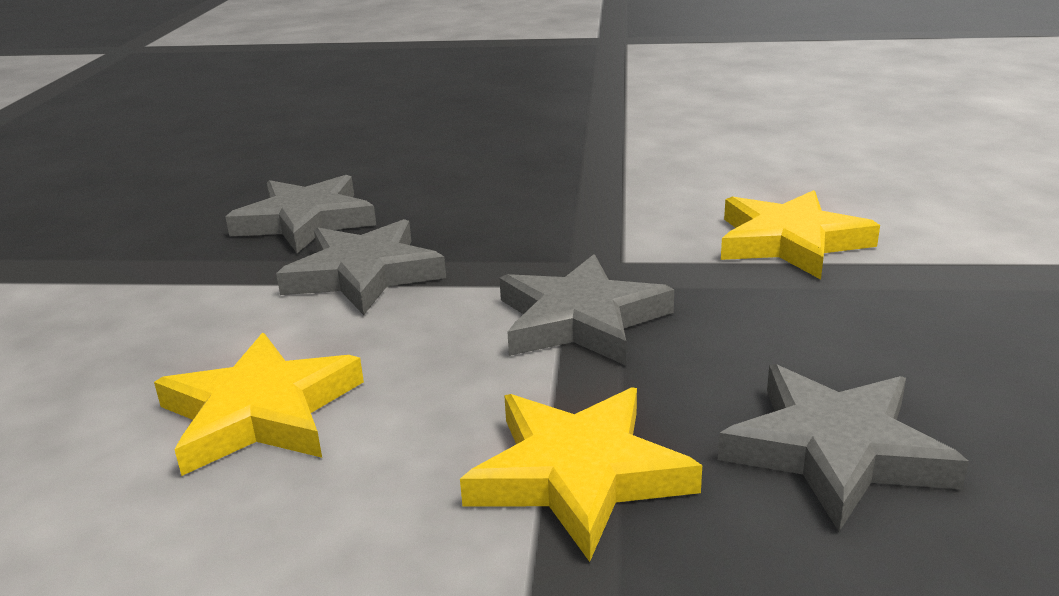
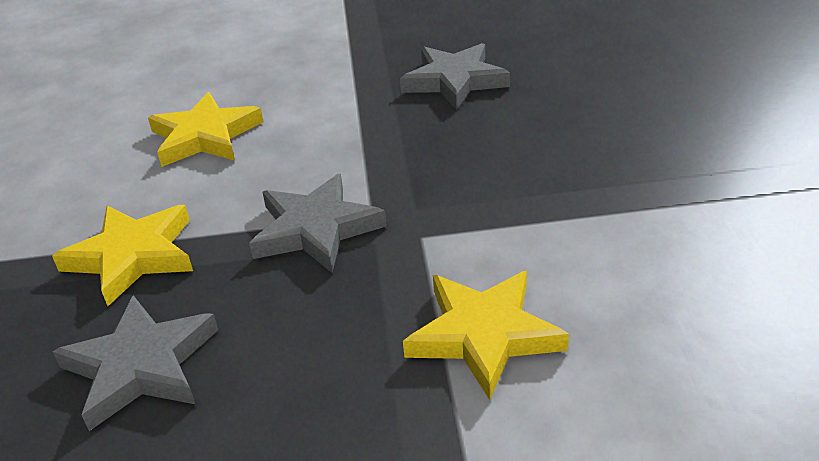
camera: 80 degrees right, 10 degrees up
(364, 274) = (373, 125): grey star -> none

